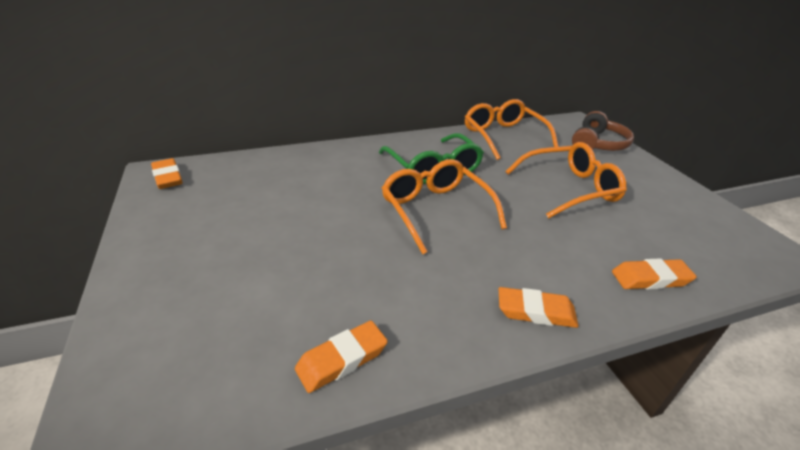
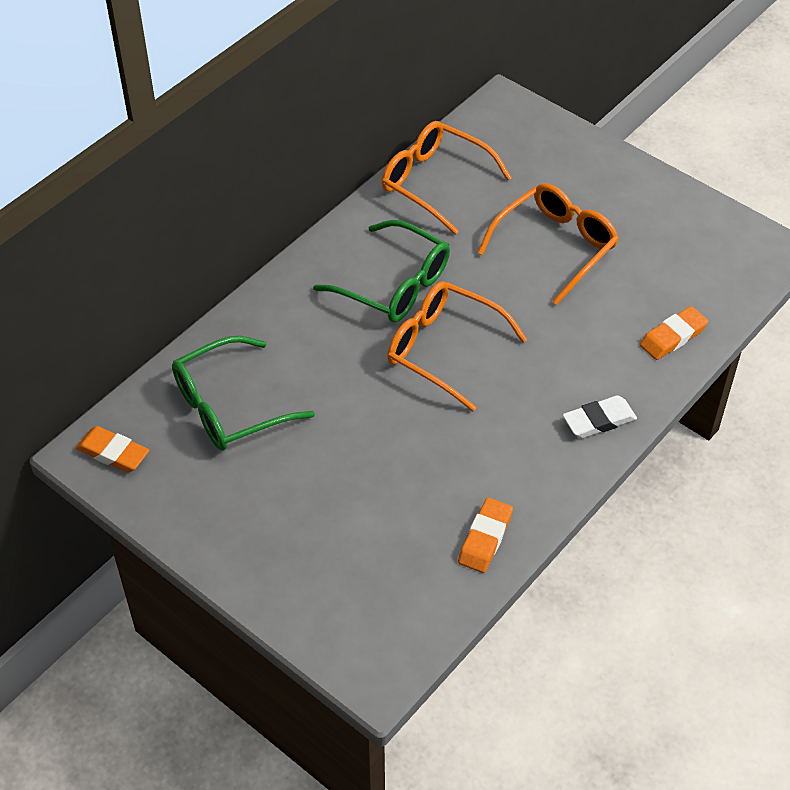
camera: 30 degrees left, 15 degrees up
(261, 183) = (229, 407): none -> green glasses
(535, 312) = (599, 421): orange eraser -> white eraser
(597, 144) = (550, 145): brown headphones -> none

